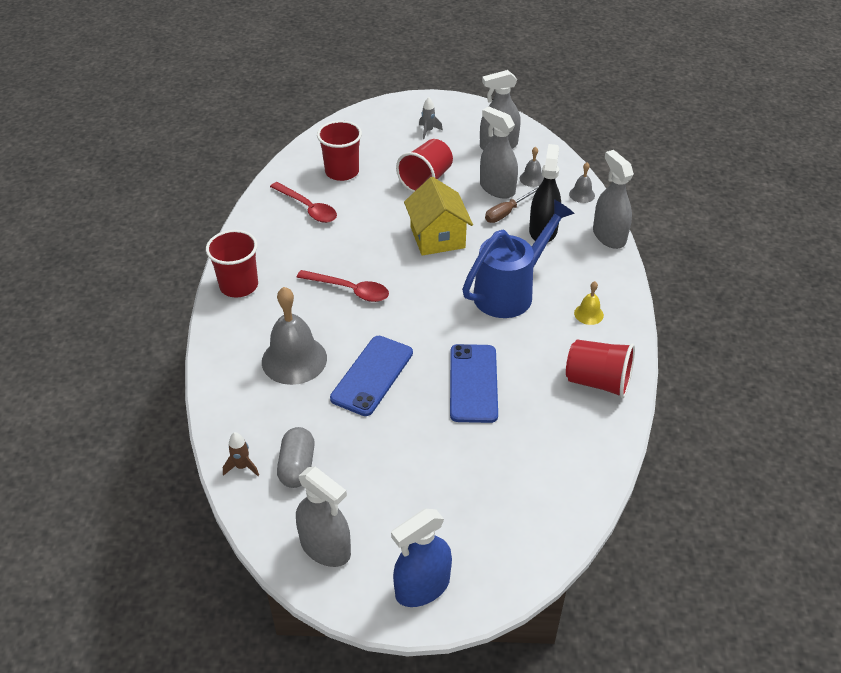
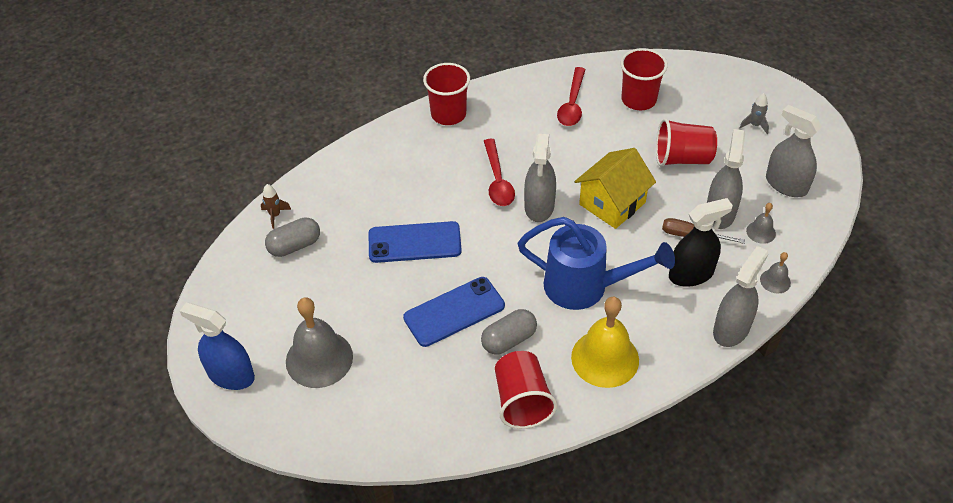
camera: 60 degrees right, 5 degrees up
(294, 359) = (396, 188): grey bell -> grey bell (319, 359)
(325, 547) = (233, 300): grey spray bottle -> grey spray bottle (539, 206)
(530, 362) = (509, 340): none -> grey capsule
(588, 314) = (605, 358): yellow bell -> yellow bell, size x2.12

